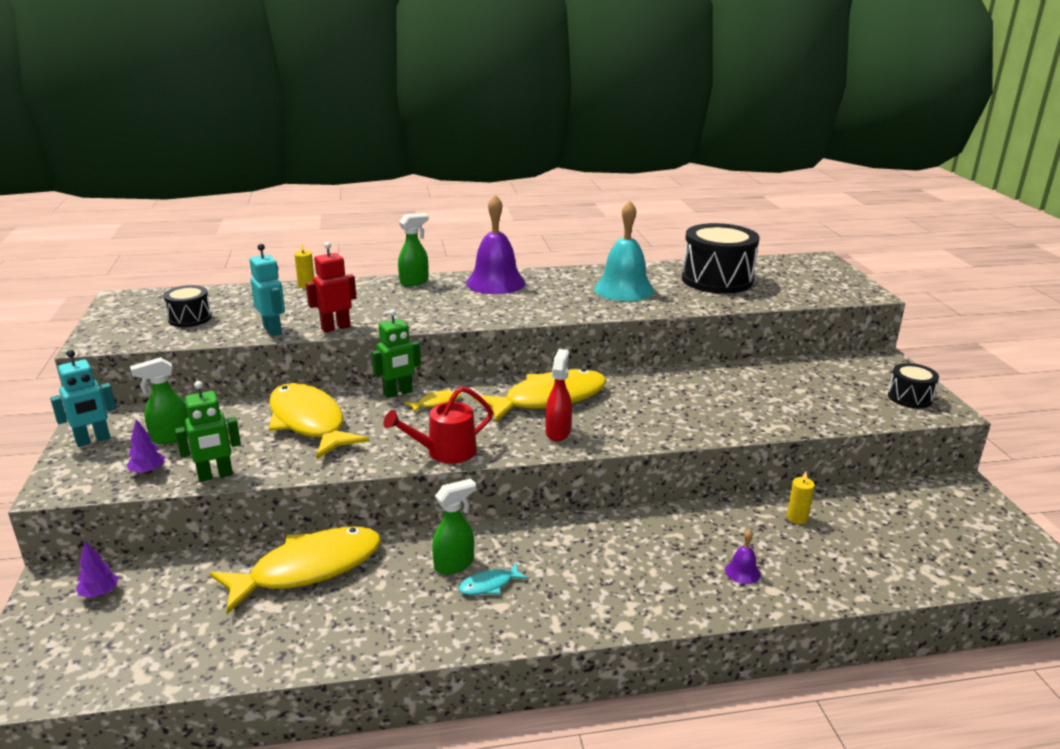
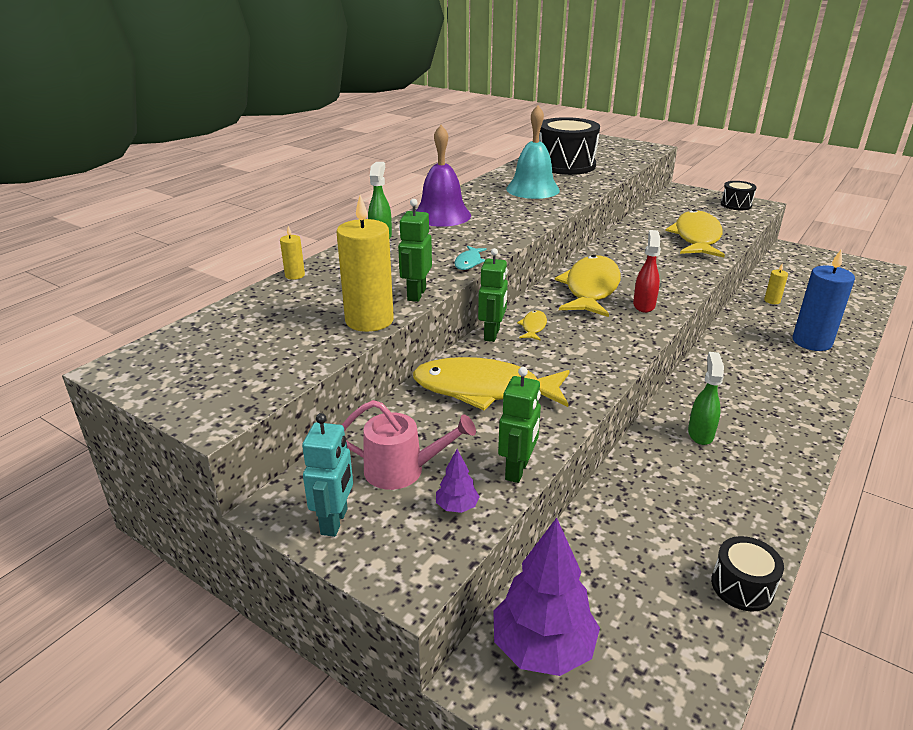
camera: 45 degrees left, 5 degrees up
(100, 593) = (542, 648): purple tree -> purple tree, size x2.22
(170, 437) = (403, 470): green spray bottle -> pink watering can
(190, 318) = (259, 348): black drum -> black drum (742, 586)
(273, 330) = (369, 320): turquoise robot -> yellow candle
(308, 569) = (635, 503): yellow fish -> yellow fish (696, 237)
(335, 328) = (416, 294): red robot -> green robot
(444, 452) = (617, 354): red watering can -> none
(489, 585) = (741, 431): turquoise fish -> turquoise fish (468, 262)
(558, 432) = (644, 305): red spray bottle -> red spray bottle turned 45 degrees clockwise
(742, 572) = (812, 342): purple bell -> blue candle

